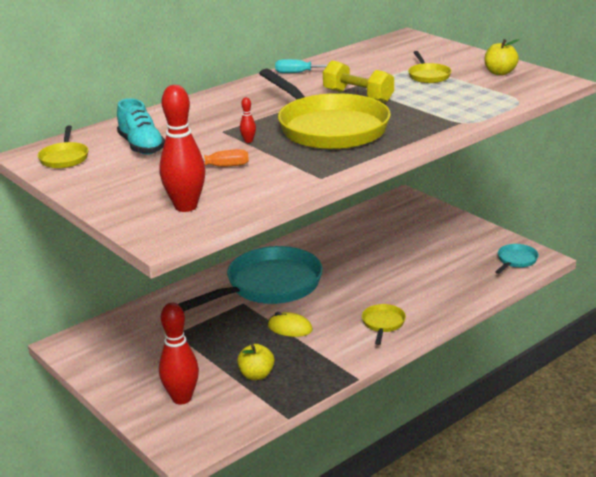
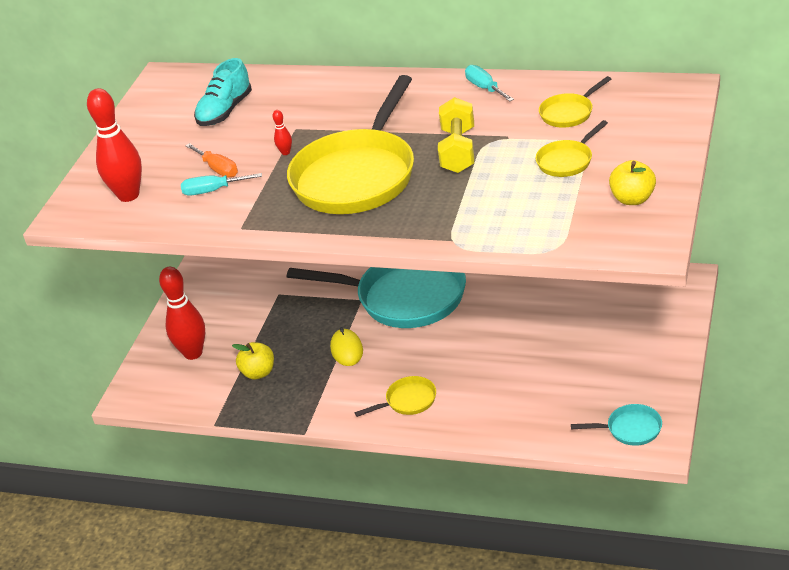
camera: 60 degrees right, 10 degrees up
(64, 158) = (171, 93): yellow pan -> yellow pan (569, 113)
(248, 175) = (213, 191): none -> turquoise screwdriver

